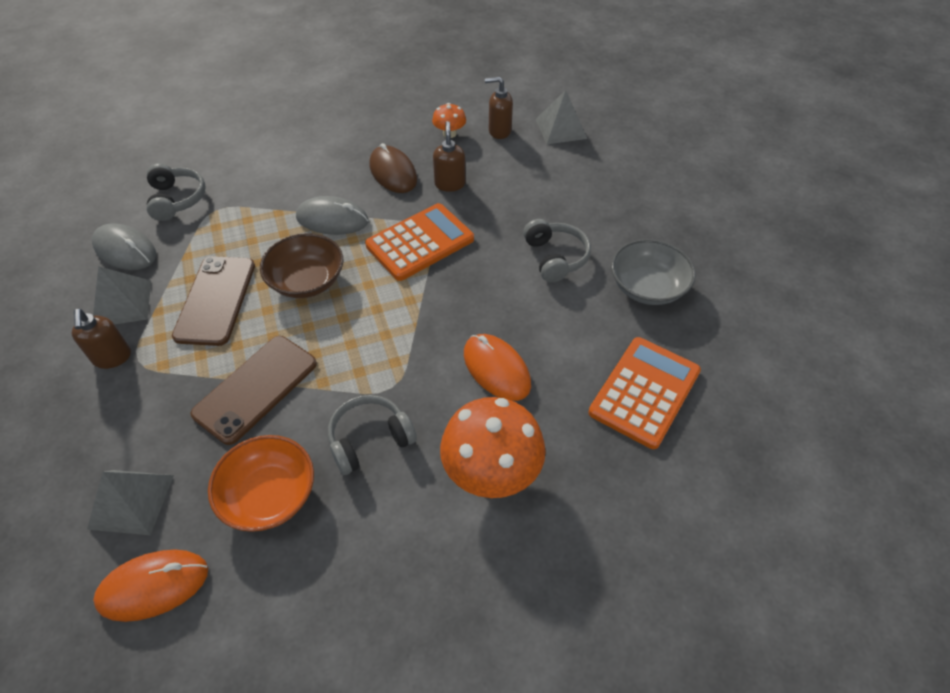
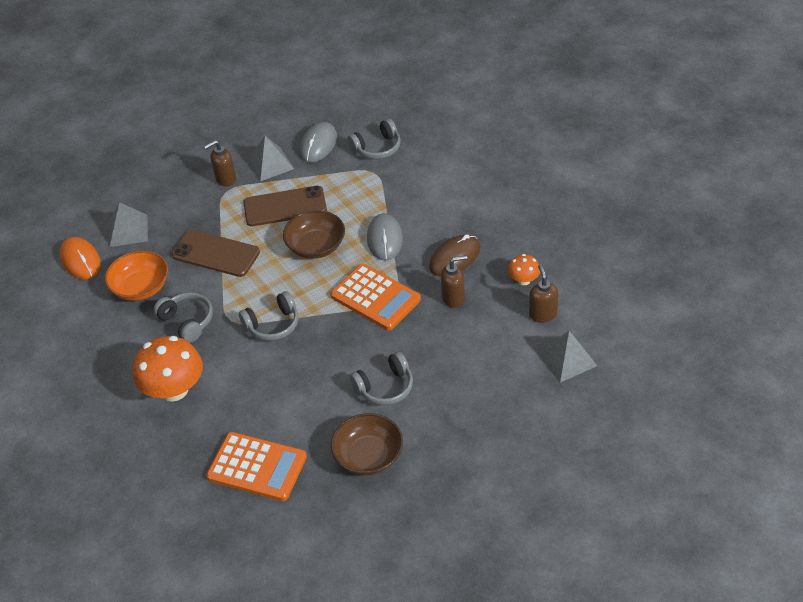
camera: 80 degrees right, 5 degrees down
(419, 343) = (273, 325): none -> grey headphones
(496, 369) = (259, 374): orange mouse -> none
(647, 287) = (368, 456): grey bowl -> brown bowl

